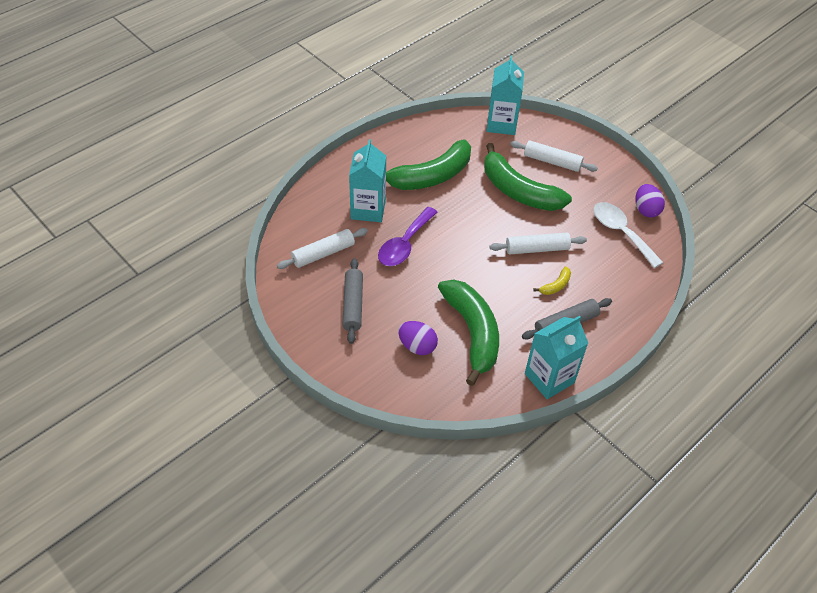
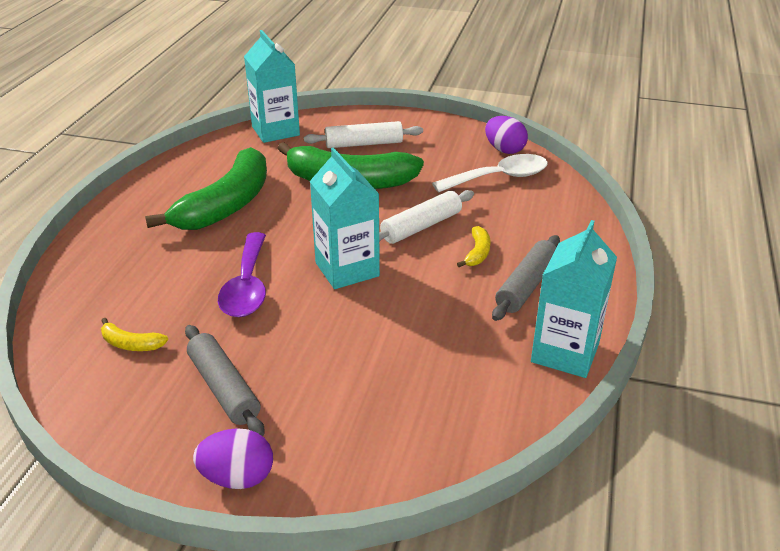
camera: 30 degrees left, 15 degrees down
(323, 254) = (131, 344): white rolling pin -> yellow banana
(368, 209) = (164, 268): turquoise carton -> turquoise carton (347, 269)
(417, 346) = (361, 397): purple egg -> purple egg (237, 477)
(472, 332) = (422, 346): green banana -> none
(621, 233) = (499, 177): white spoon -> white spoon turned 135 degrees clockwise

